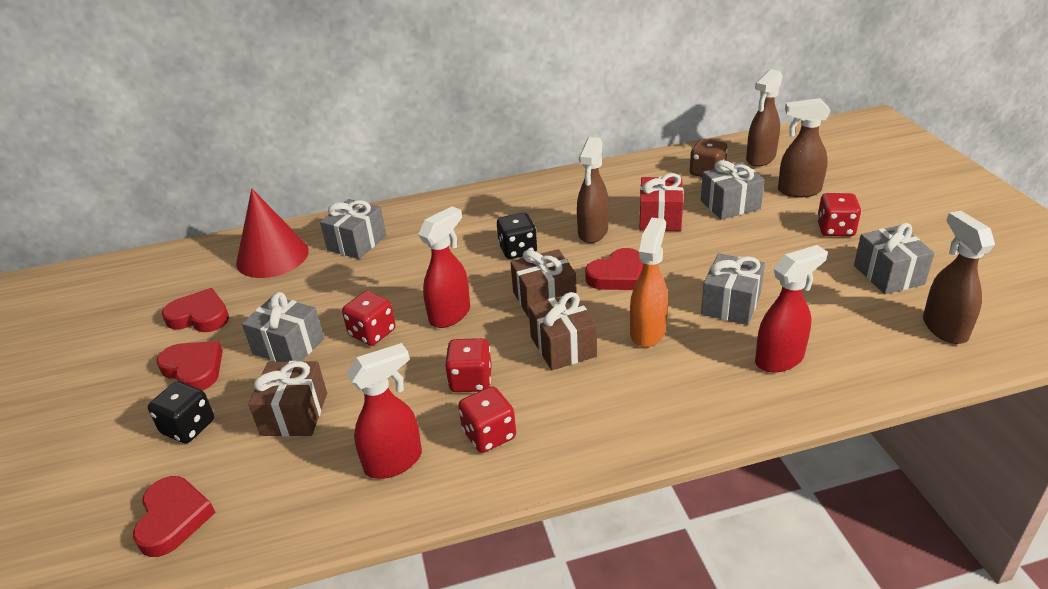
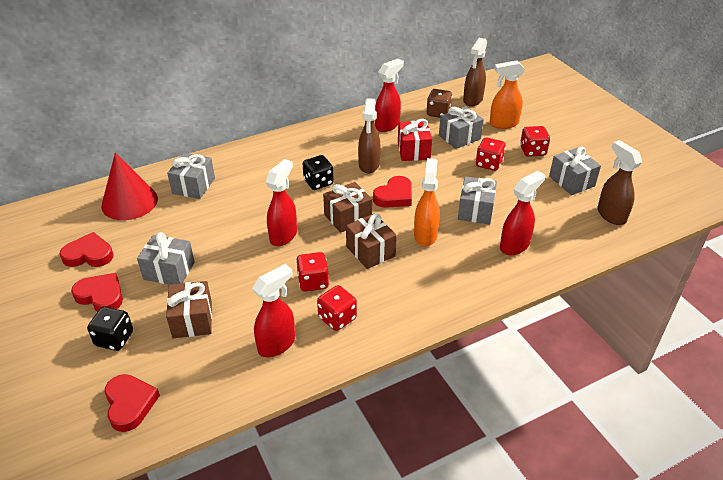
camera: 15 degrees left, 5 degrees up
(372, 333) = (230, 255): red dice -> red dice (488, 164)
(632, 184) = (387, 125): none -> red spray bottle
(798, 191) = (503, 124): brown spray bottle -> orange spray bottle

